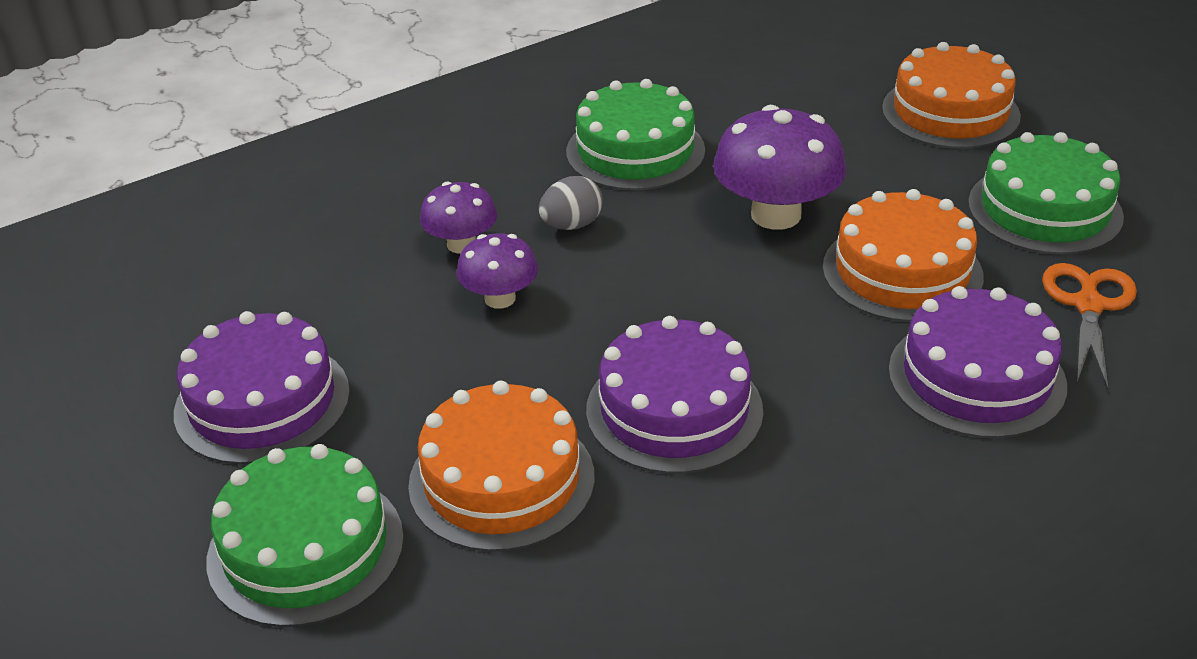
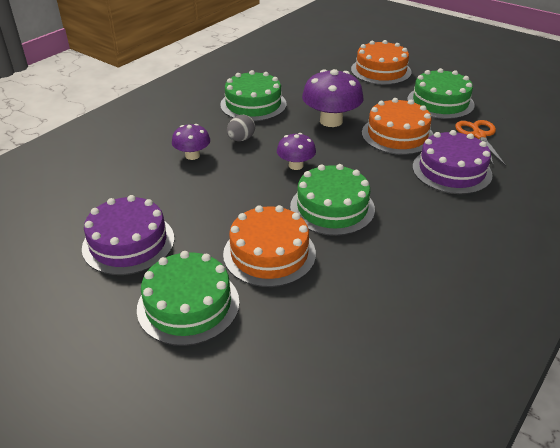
camera: 20 degrees left, 0 degrees up
(500, 298) = (224, 175): purple mushroom -> purple mushroom (296, 165)
(674, 410) = (332, 207): purple cake -> green cake

